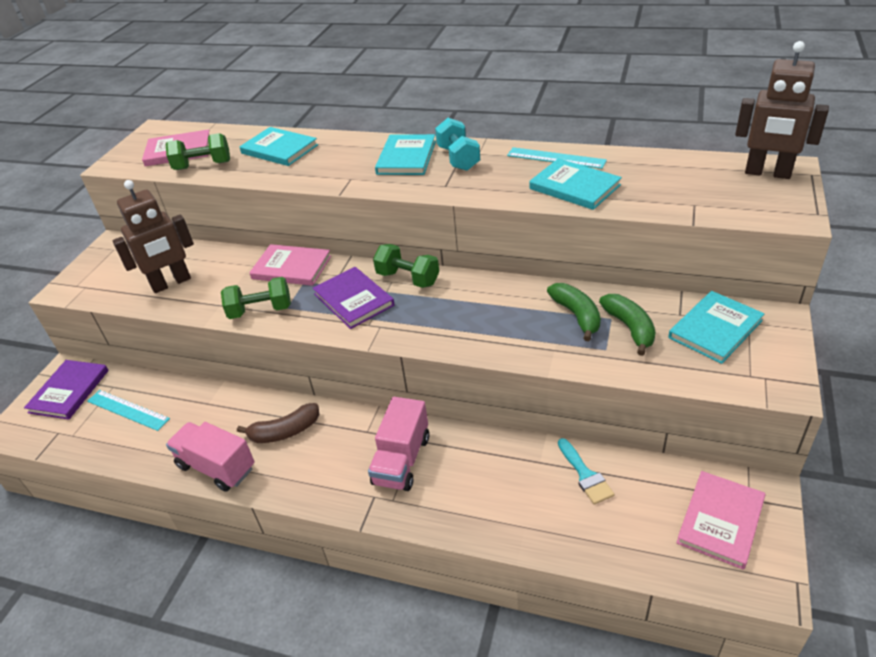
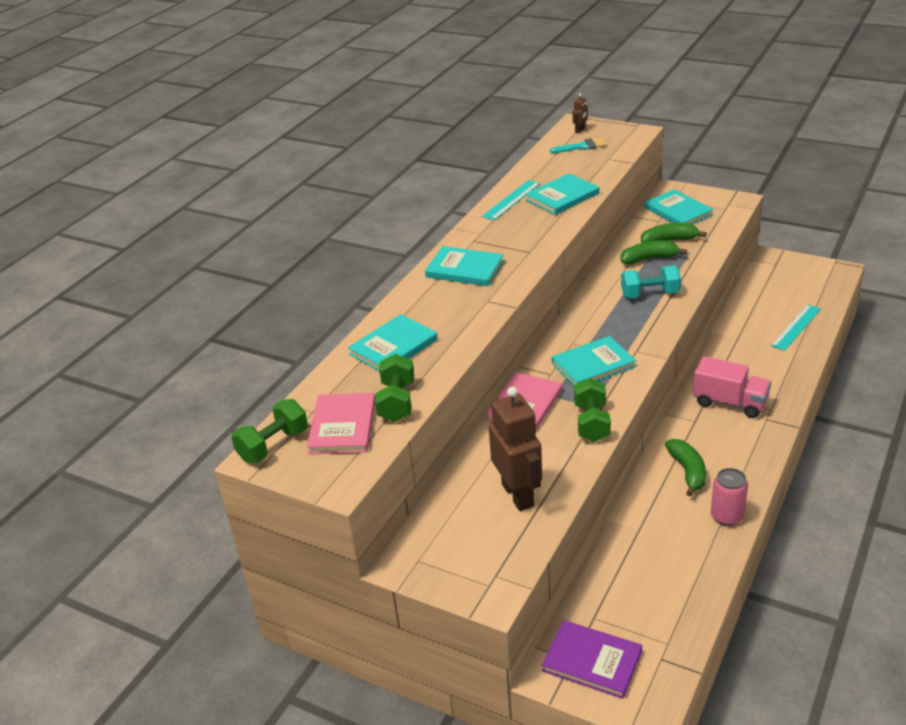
camera: 80 degrees left, 5 degrees down
(128, 410) = (636, 597): turquoise ruler -> turquoise ruler (796, 327)
(216, 467) = (727, 516): pink truck -> pink can
(285, 431) = (687, 471): brown banana -> green banana
(353, 300) = (593, 365): purple book -> turquoise book
(408, 278) = (572, 333): green dumbbell -> green dumbbell (273, 445)
(458, 158) = (484, 243): turquoise dumbbell -> turquoise dumbbell (650, 294)
(585, 475) = (752, 319): turquoise brush -> turquoise brush (582, 146)
(720, 521) = (792, 276): pink book -> none
(767, 173) = (580, 130): brown robot -> brown robot, size x0.41

